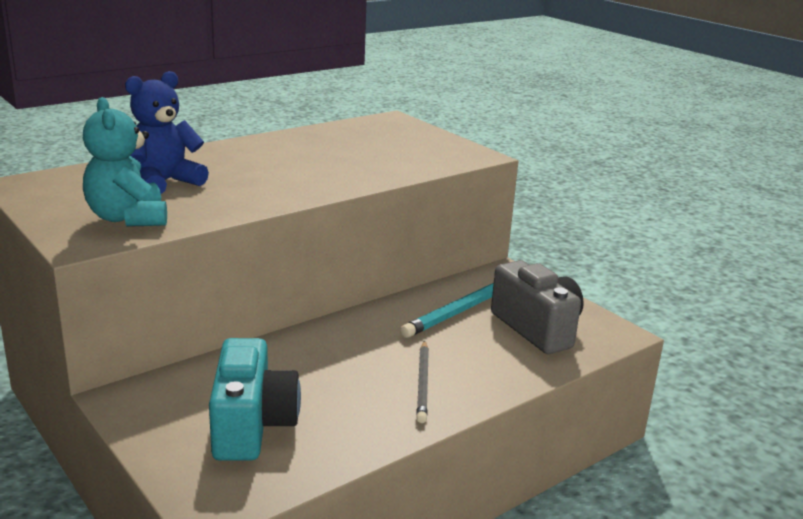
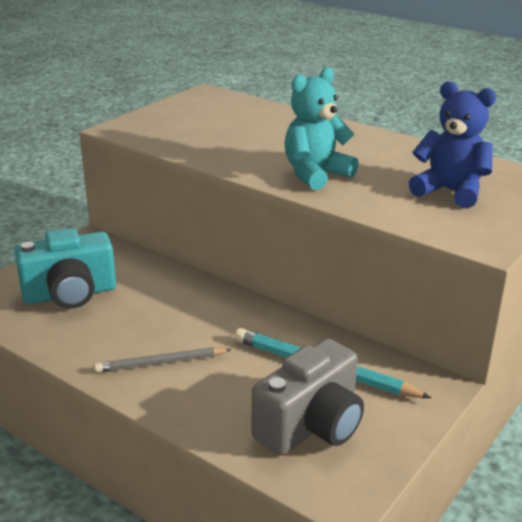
camera: 75 degrees right, 5 degrees up
(128, 218) = (168, 131): turquoise teddy bear -> turquoise teddy bear (315, 174)
(164, 182) = (247, 127): blue teddy bear -> blue teddy bear (450, 192)

